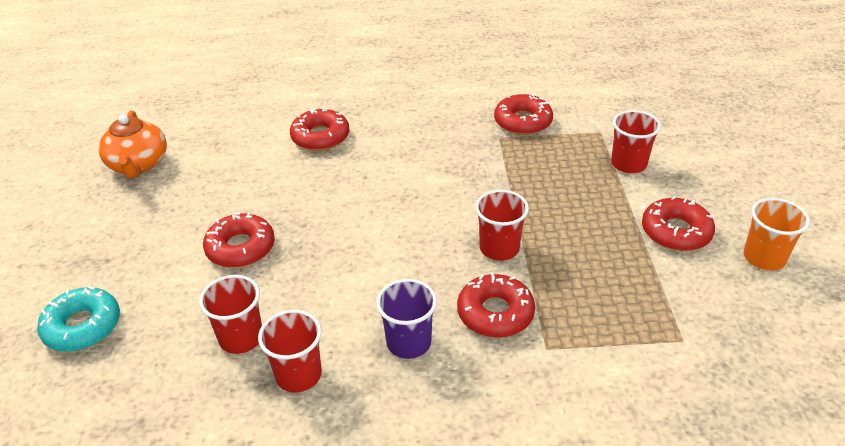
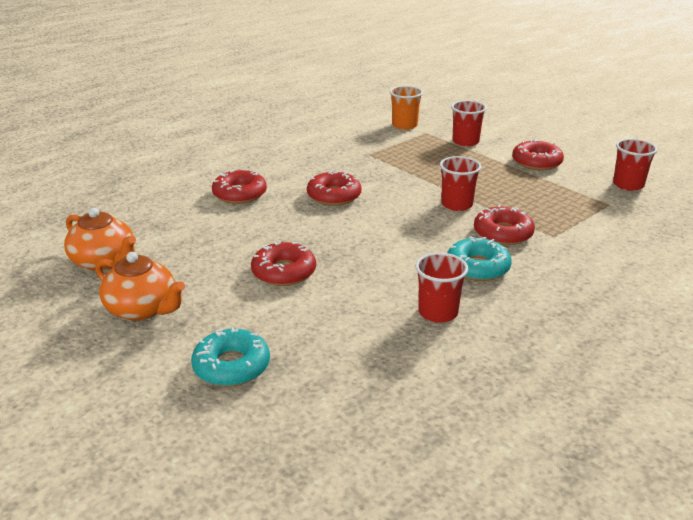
camera: 40 degrees left, 10 degrees down
(102, 229) = (143, 309): none -> orange teapot
(241, 338) = (368, 314): red cup -> red cup (628, 185)
(408, 342) = (477, 267): purple cup -> turquoise donut
(522, 121) = (371, 142): red donut -> red donut (334, 196)
(764, 257) = (592, 157): orange cup -> orange cup (404, 125)

